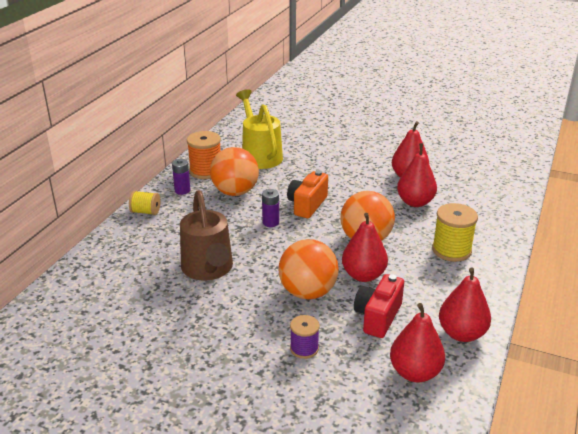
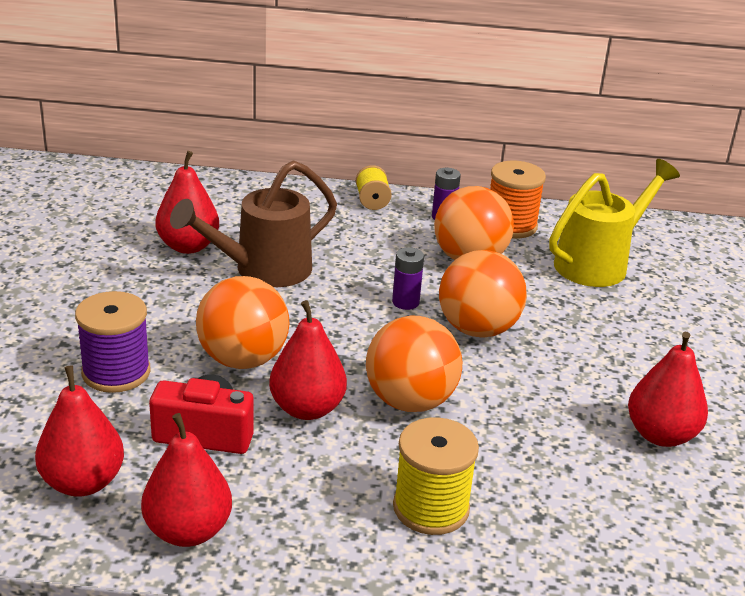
camera: 70 degrees right, 0 degrees up
(304, 348) = (116, 372): purple spool -> purple spool, size x1.63
(307, 205) = (477, 329): orange camera -> orange ball
(415, 202) = (569, 450): red pear -> red pear (188, 246)

